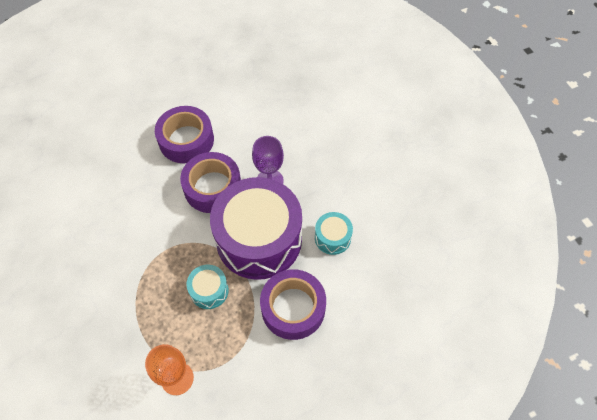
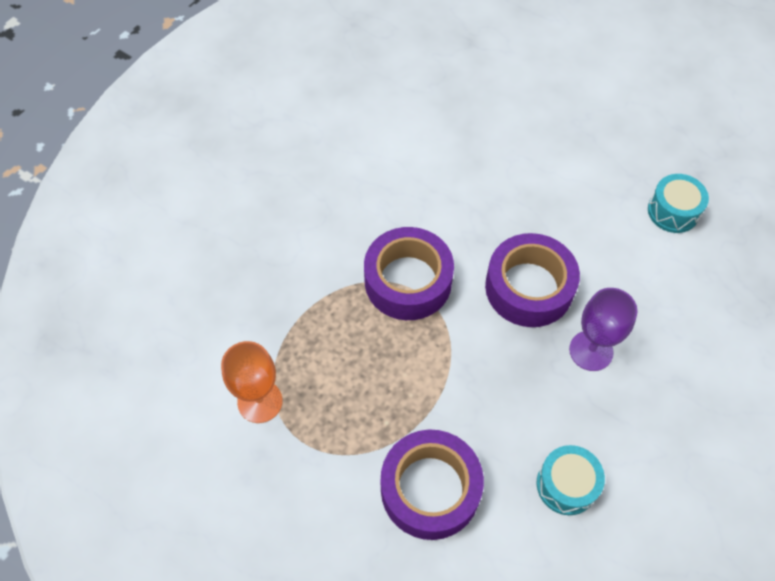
camera: 60 degrees right, 0 degrees up
(186, 140) = (572, 215): purple tape -> purple tape (408, 281)
(209, 290) = (388, 370): turquoise drum -> turquoise drum (673, 211)
(259, 239) = (497, 388): purple drum -> none

